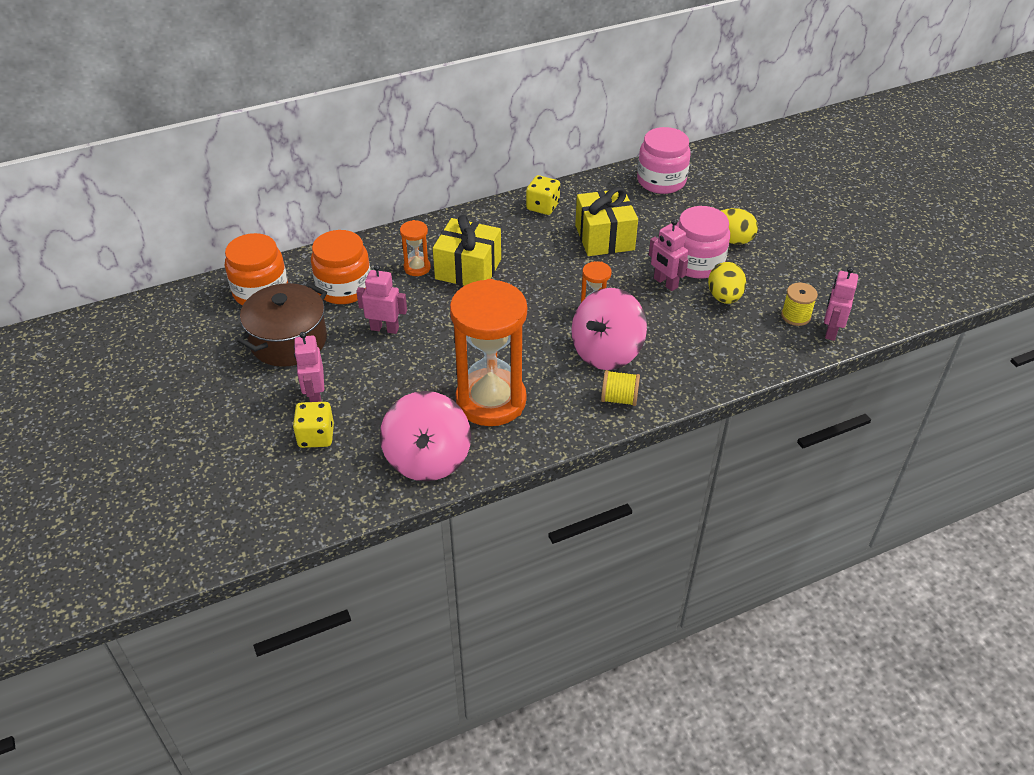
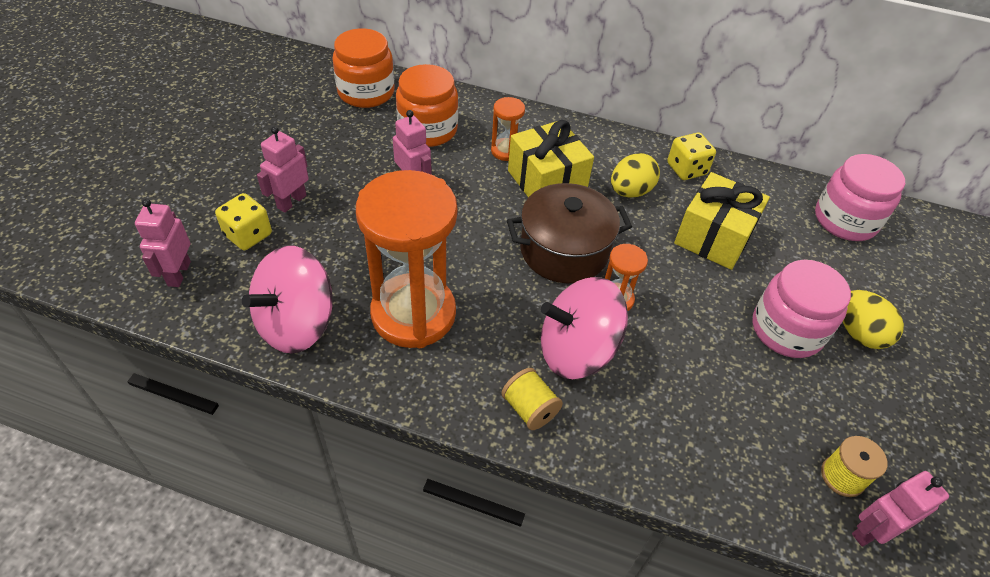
camera: 40 degrees right, 5 degrees up
(288, 341) = (333, 143): brown pot -> brown pot (564, 250)
(665, 283) = (724, 326): pink robot -> pink robot (178, 273)
(724, 297) = (775, 389): yellow egg -> yellow egg (630, 191)

